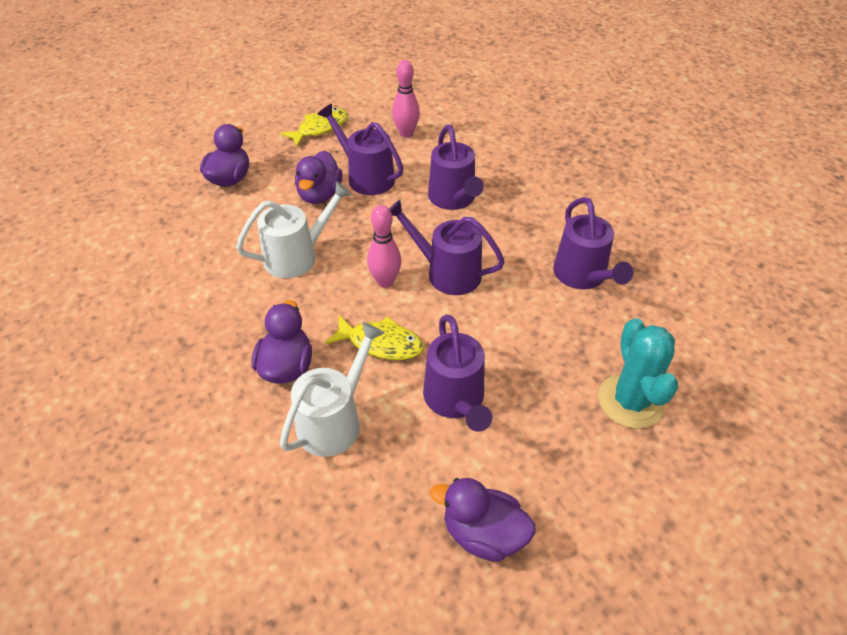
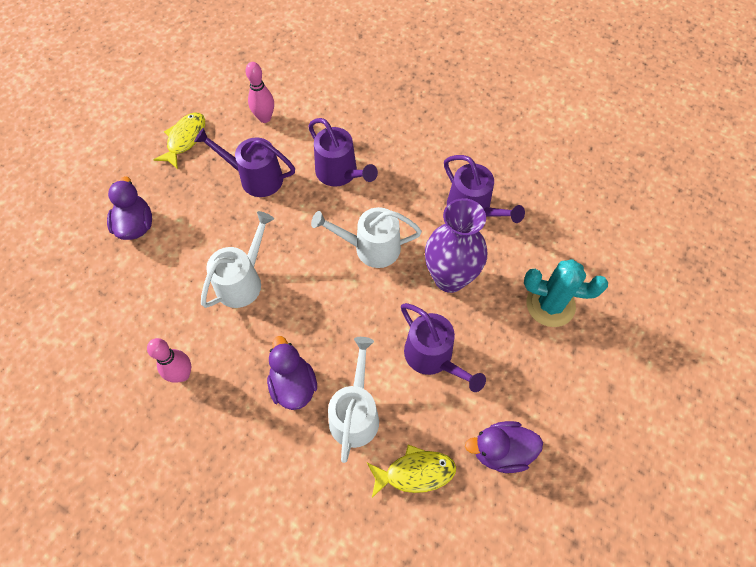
camera: 25 degrees left, 15 degrees up
(320, 195) = (226, 212): purple duck -> none
(381, 343) = (354, 333): yellow fish -> yellow fish (415, 472)
(385, 282) = (327, 276): pink bowling pin -> pink bowling pin (182, 374)
(447, 273) = (371, 248): purple watering can -> white watering can
(520, 330) = (449, 278): none -> purple vase
(630, 401) = (550, 304): turquoise cactus -> turquoise cactus turned 45 degrees counterclockwise

